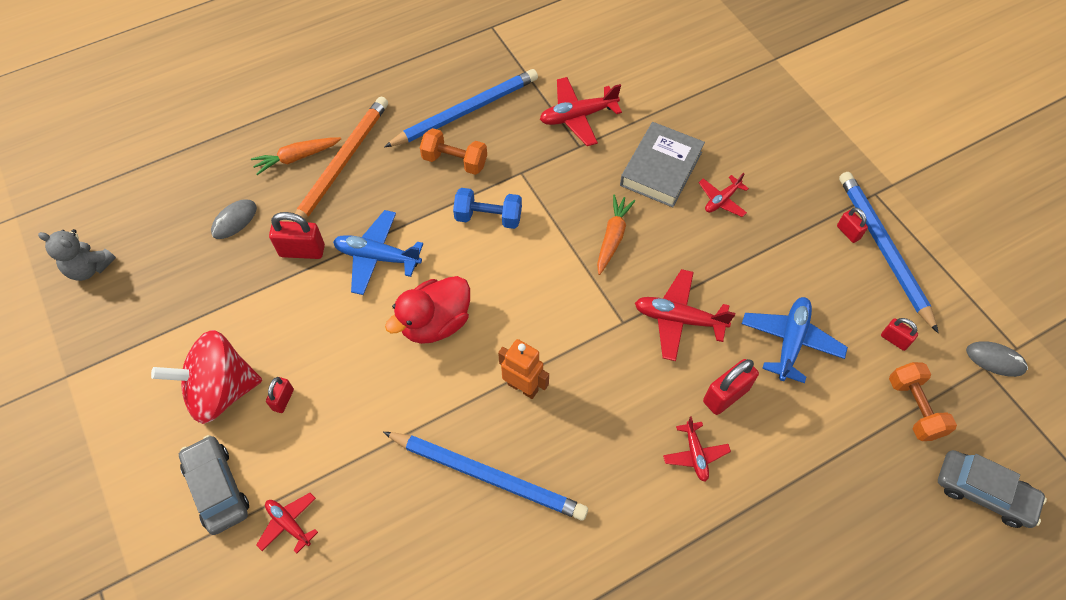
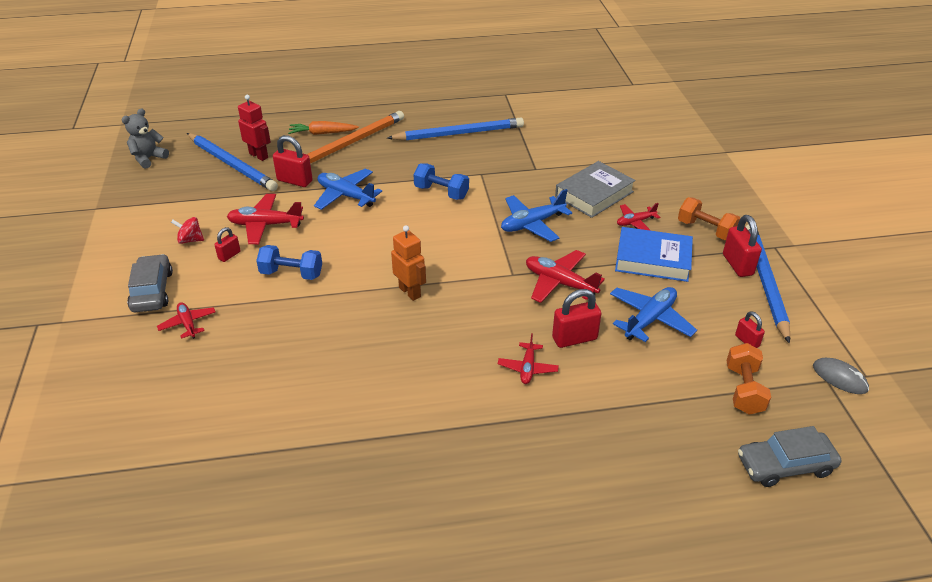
camera: 20 degrees right, 20 degrees down
(90, 268) = (148, 158): grey teddy bear -> grey teddy bear turned 90 degrees clockwise
(221, 391) = (190, 240): red spinning top -> red spinning top, size x0.44
(234, 220) = (259, 155): grey mouse -> red robot
(373, 404) = (291, 274): none -> blue dumbbell
(435, 323) = (365, 240): red duck -> none
(455, 161) = (434, 157): orange dumbbell -> orange dumbbell (706, 230)
(488, 475) = (351, 336): blue pencil -> blue pencil (232, 164)
(578, 116) = (543, 152): red plane -> red plane (265, 225)
(612, 237) = (532, 224): orange carrot -> blue plane
(761, 252) = (653, 259): none -> blue book
(848, 232) = (737, 265): red padlock -> red padlock, size x1.71
(983, 492) = (785, 465): grey car -> grey car turned 120 degrees clockwise

